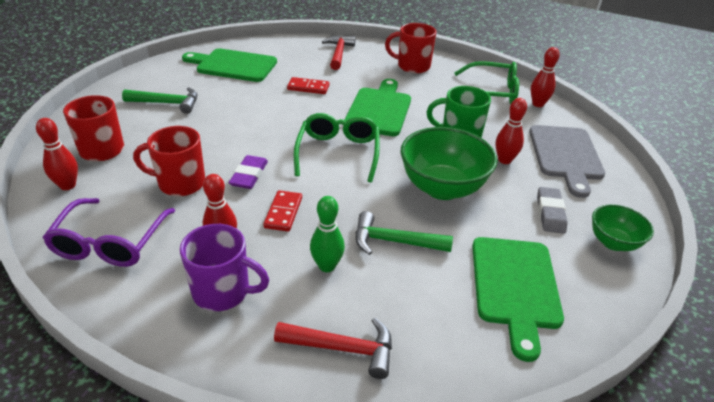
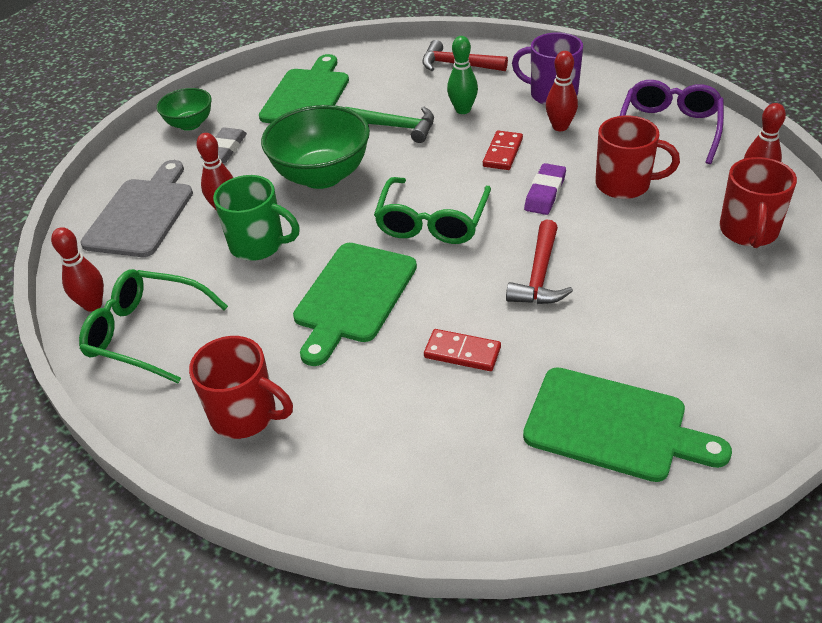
camera: 165 degrees left, 5 degrees up
(167, 103) = (700, 317): green hammer -> none
(339, 53) = (386, 467): red hammer -> red hammer (539, 275)

